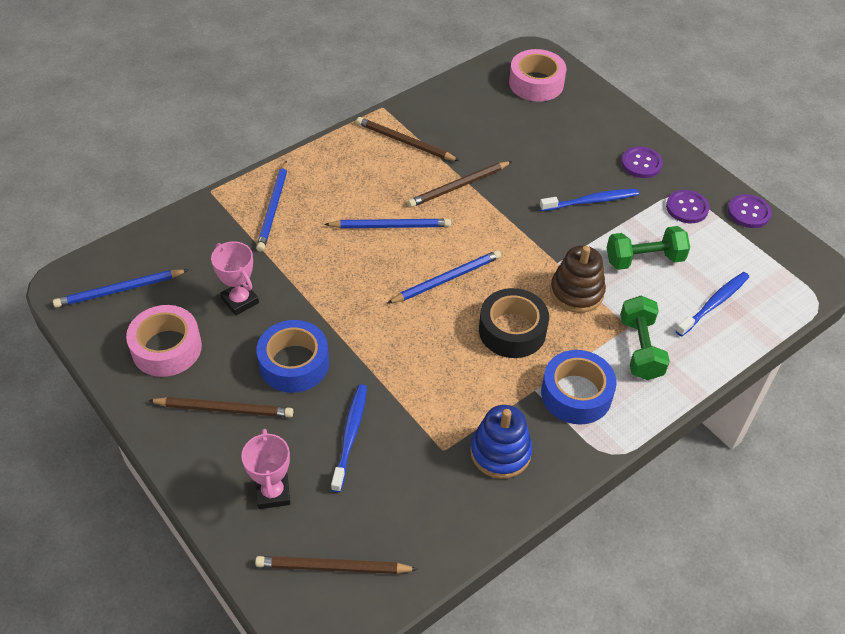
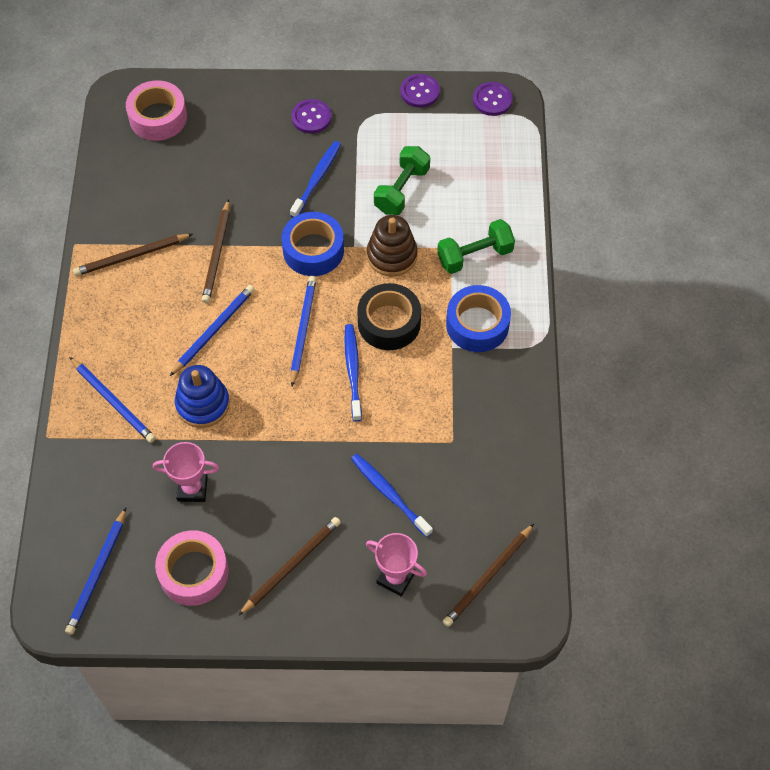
camera: 50 degrees left, 10 degrees up
(294, 363) = (290, 489): blue tape -> blue tape (313, 250)
(500, 452) = (484, 407): blue stacking toy -> blue stacking toy (203, 404)
(640, 349) = (474, 256): green dumbbell -> green dumbbell turned 60 degrees counterclockwise
(687, 208) = (380, 125): purple button -> purple button (492, 100)
(714, 303) = (477, 180): blue toothbrush -> blue toothbrush (353, 370)

